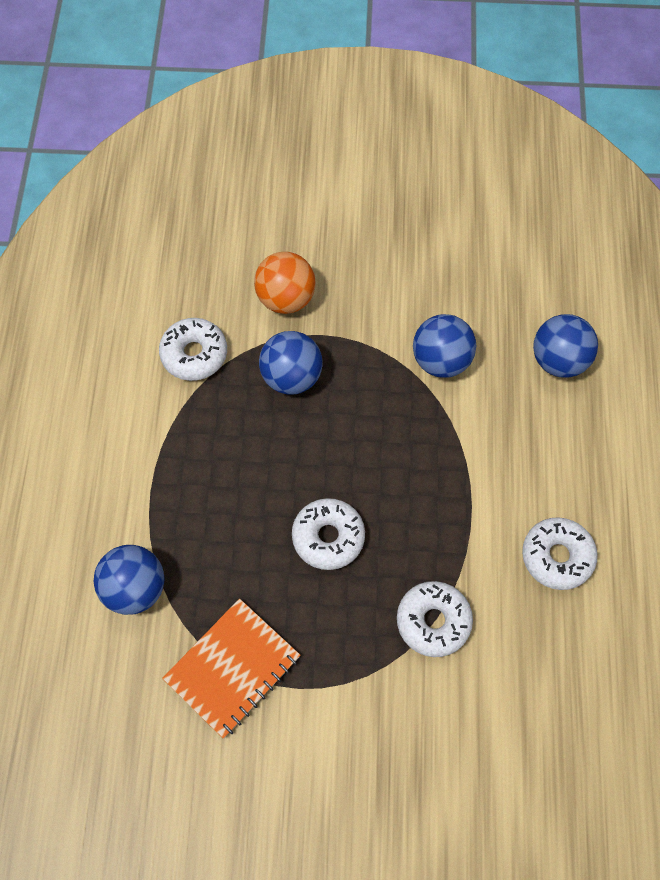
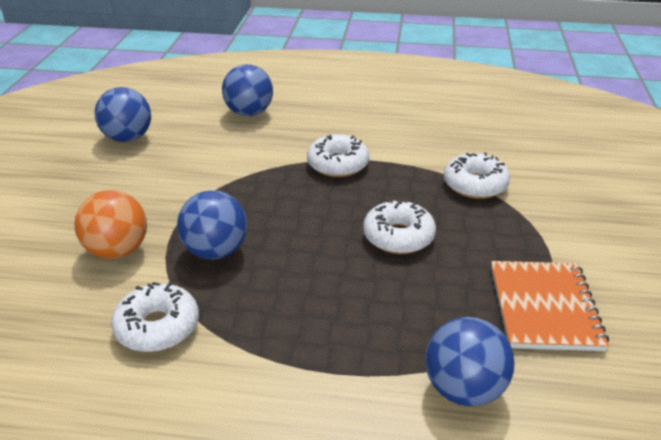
camera: 85 degrees left, 30 degrees down
(232, 668) = (544, 307): orange notebook -> orange notebook turned 45 degrees clockwise
(441, 360) = (229, 164): blue ball -> blue ball (128, 138)
(557, 556) = (415, 128): white donut -> white donut (338, 164)

